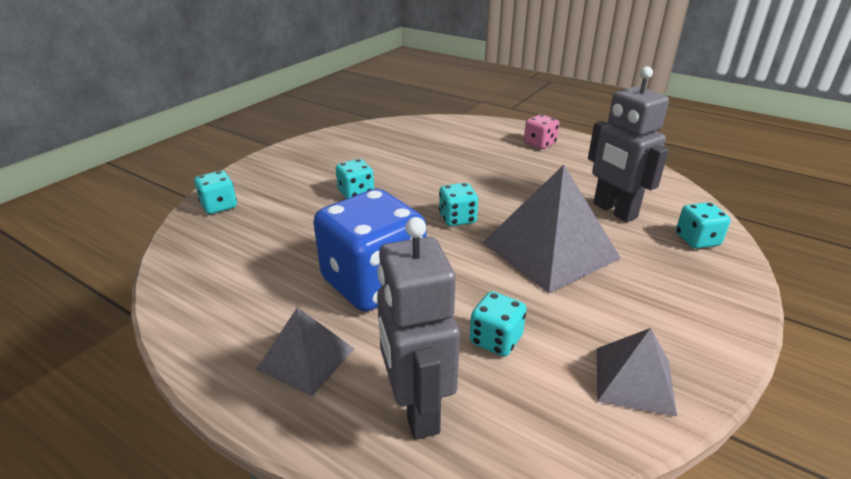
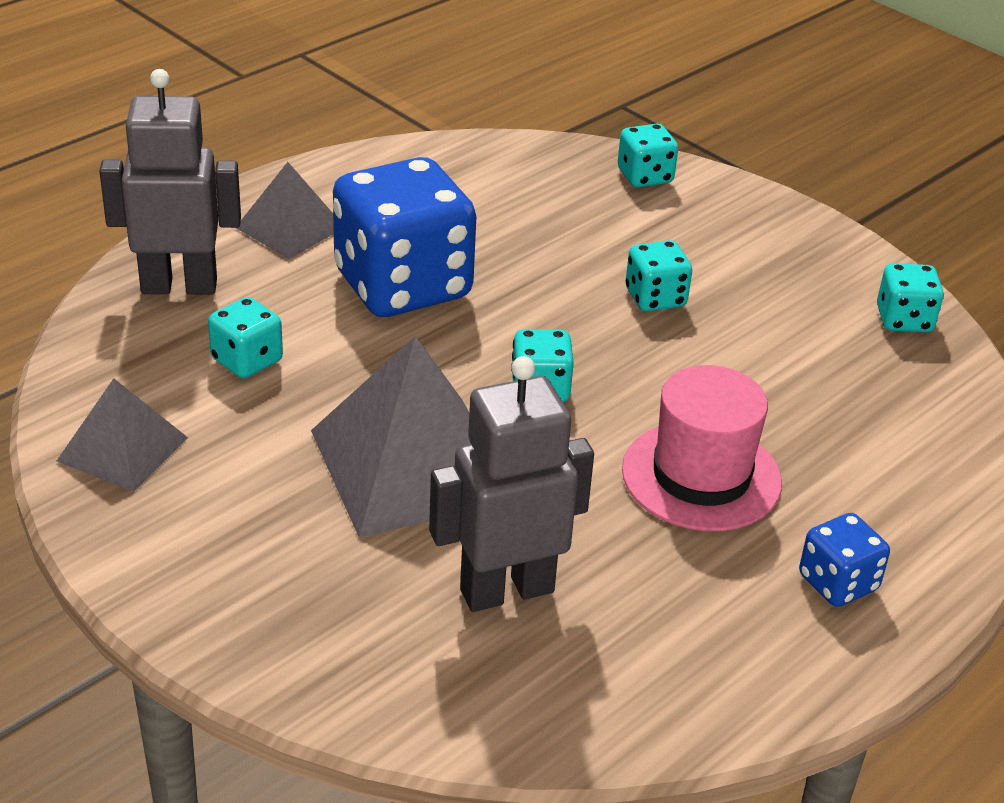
camera: 100 degrees right, 5 degrees up
(497, 172) = (701, 476): none -> pink hat
(539, 144) = (838, 583): pink dice -> blue dice
(697, 240) = (370, 663): turquoise dice -> turquoise dice (904, 320)

